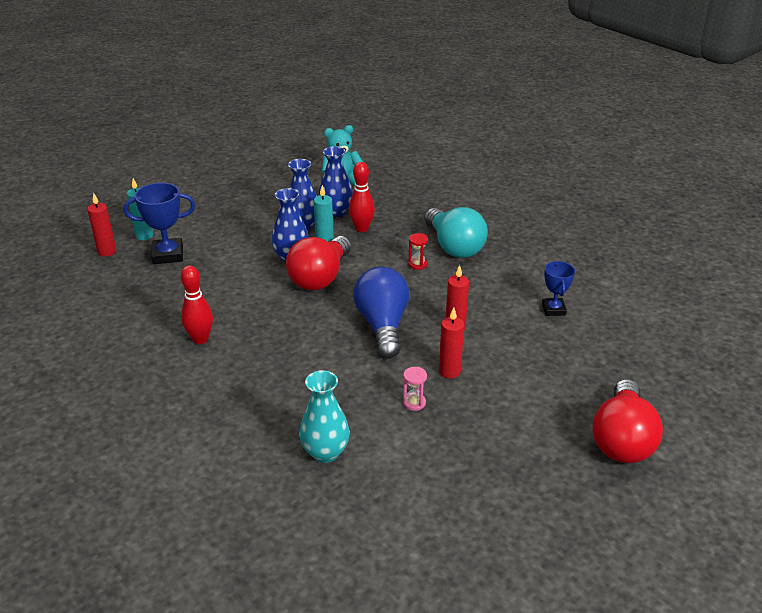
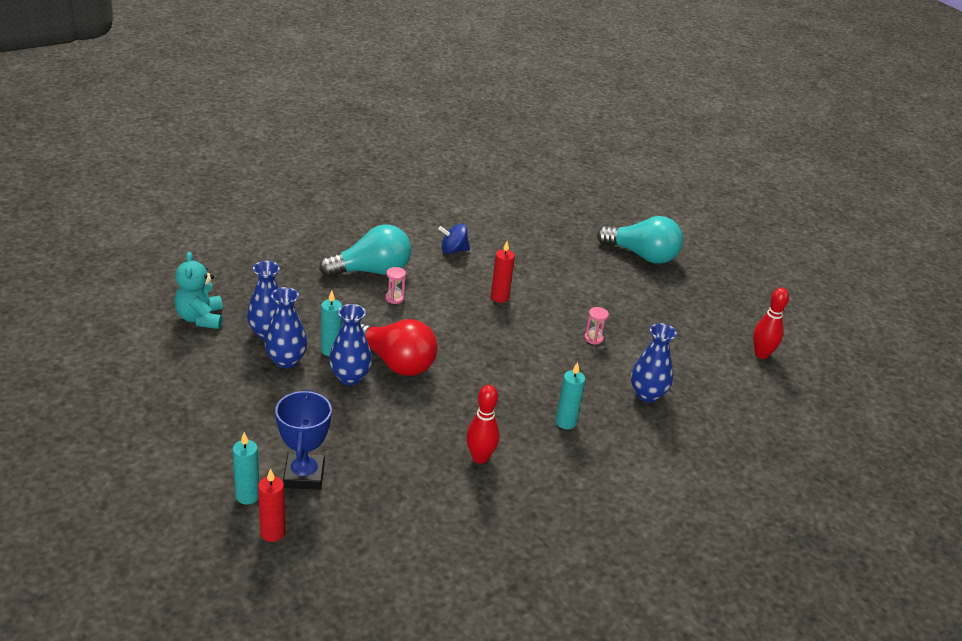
camera: 85 degrees left, 0 degrees up
(261, 390) = (565, 422): none -> turquoise candle
(325, 452) = (647, 394): turquoise vase -> blue vase
(362, 229) = (312, 321): red bowling pin -> red bowling pin (761, 354)
(383, 325) = (486, 336): blue light bulb -> none
(417, 264) = (394, 298): red hourglass -> pink hourglass
(449, 371) = (557, 313): red candle -> none
(523, 288) = (453, 250): none -> blue spinning top
(553, 309) = (487, 243): blue trophy -> none
(622, 439) = (642, 255): red light bulb -> turquoise light bulb

